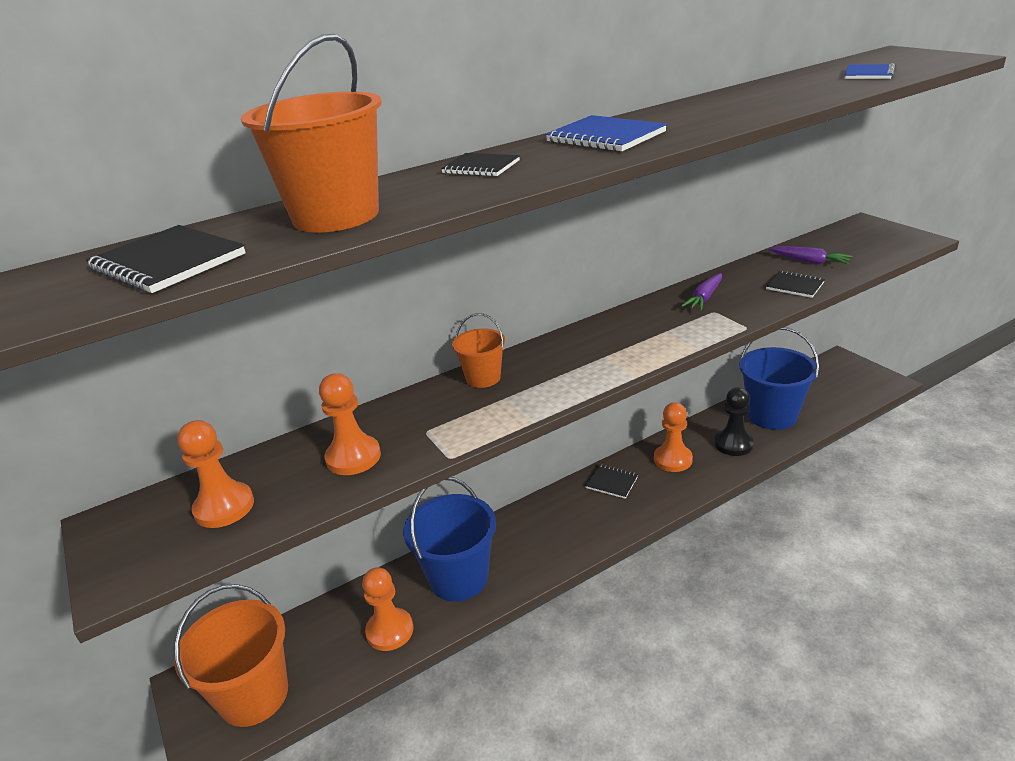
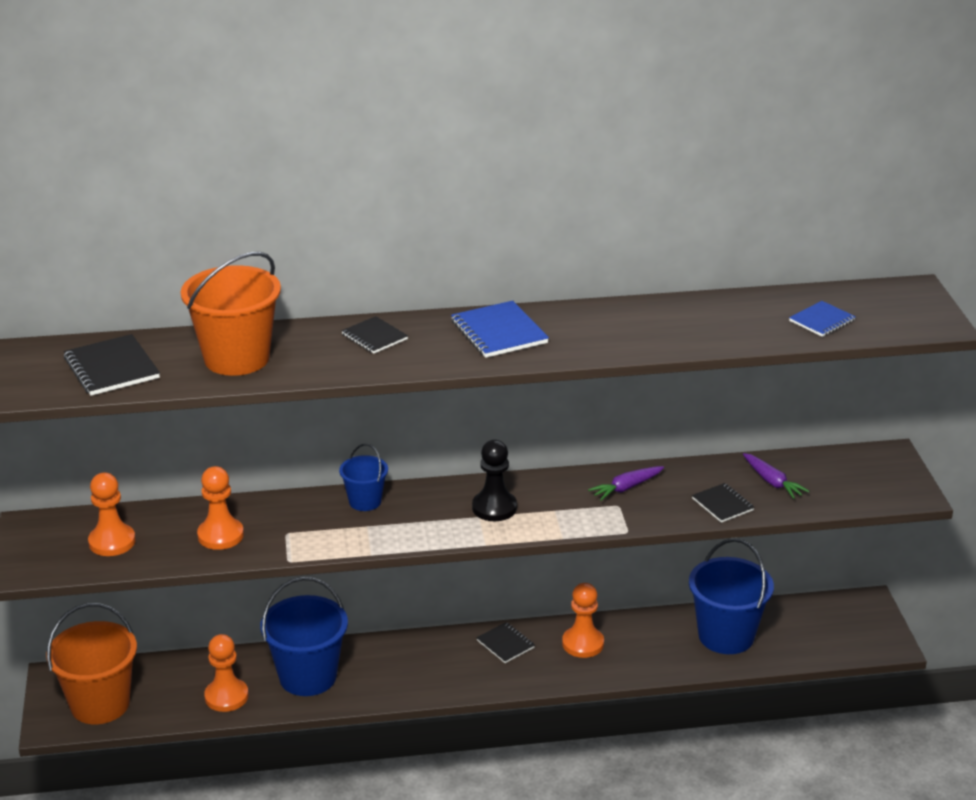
camera: 20 degrees right, 0 degrees up
(483, 378) = (365, 501): orange bucket -> blue bucket
(733, 444) = (657, 650): black pawn -> black pawn (494, 508)

